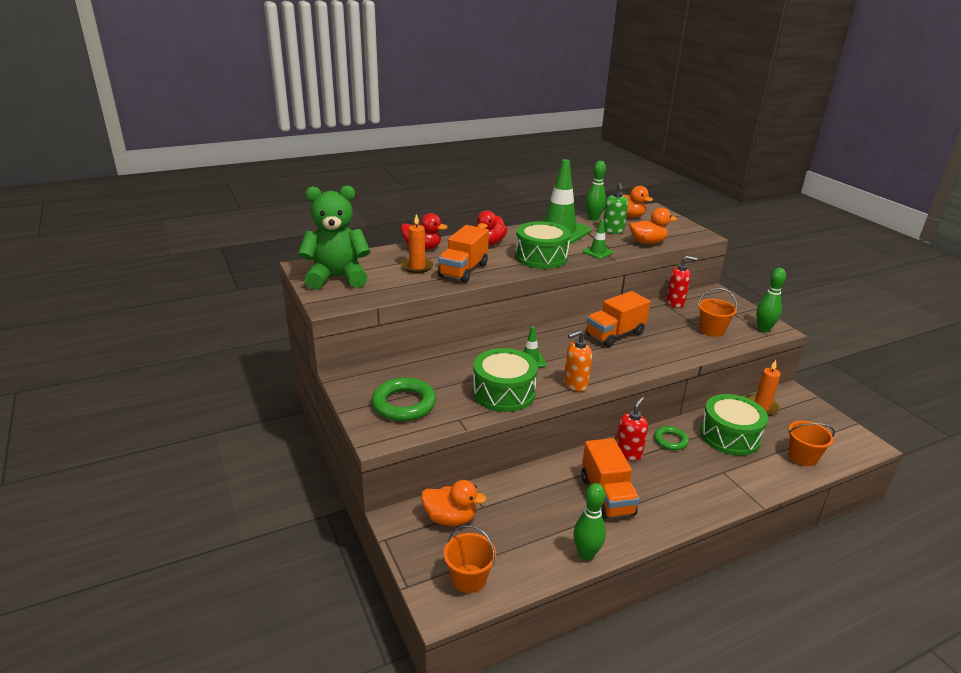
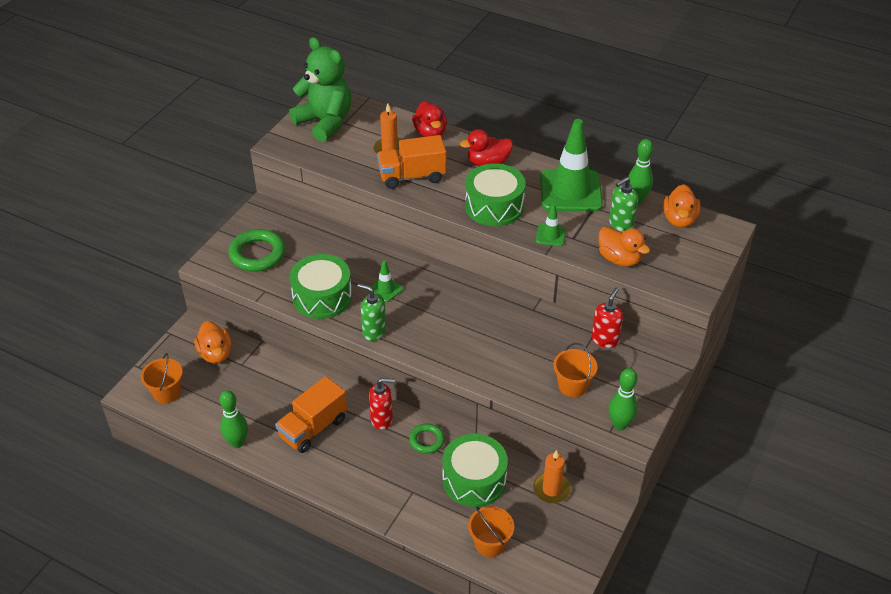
camera: 55 degrees right, 15 degrees up
(575, 384) = (374, 331): orange soap dispenser -> green soap dispenser
(615, 334) = (487, 322): orange truck -> none
(675, 303) = (605, 339): red soap dispenser -> red soap dispenser turned 120 degrees counterclockwise

